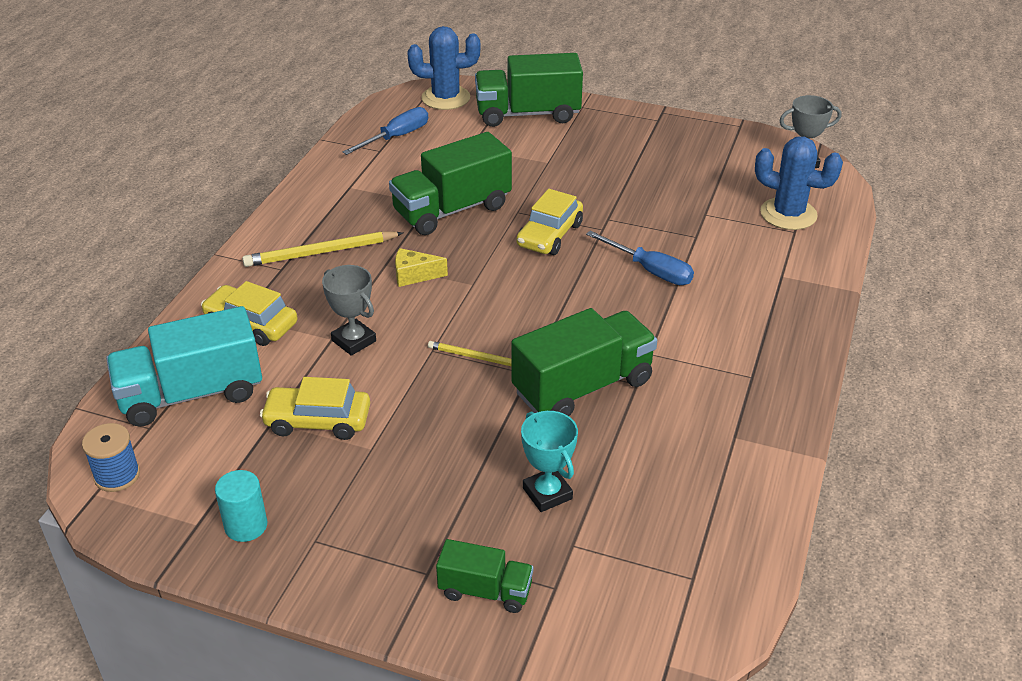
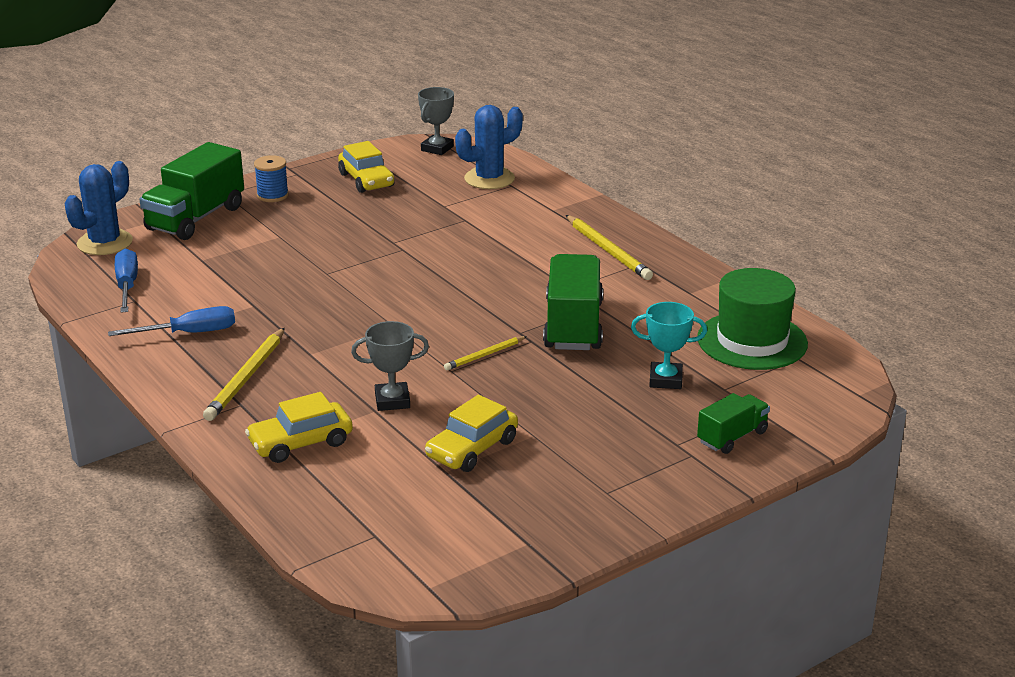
camera: 55 degrees left, 10 degrees down
(117, 475) = (419, 569): blue spool -> blue spool (272, 195)
(191, 394) = (357, 500): turquoise truck -> none
(246, 526) = (556, 519): turquoise cylinder -> none
(414, 275) = (345, 346): yellow cheese -> none
(452, 210) = (280, 299): green truck -> none
(549, 235) = (378, 272): yellow car -> yellow car (366, 180)
(650, 270) = (479, 251): blue screwdriver -> blue screwdriver (189, 333)
(688, 526) = (752, 341): none -> green hat
(749, 344) = (607, 250): none -> yellow pencil

